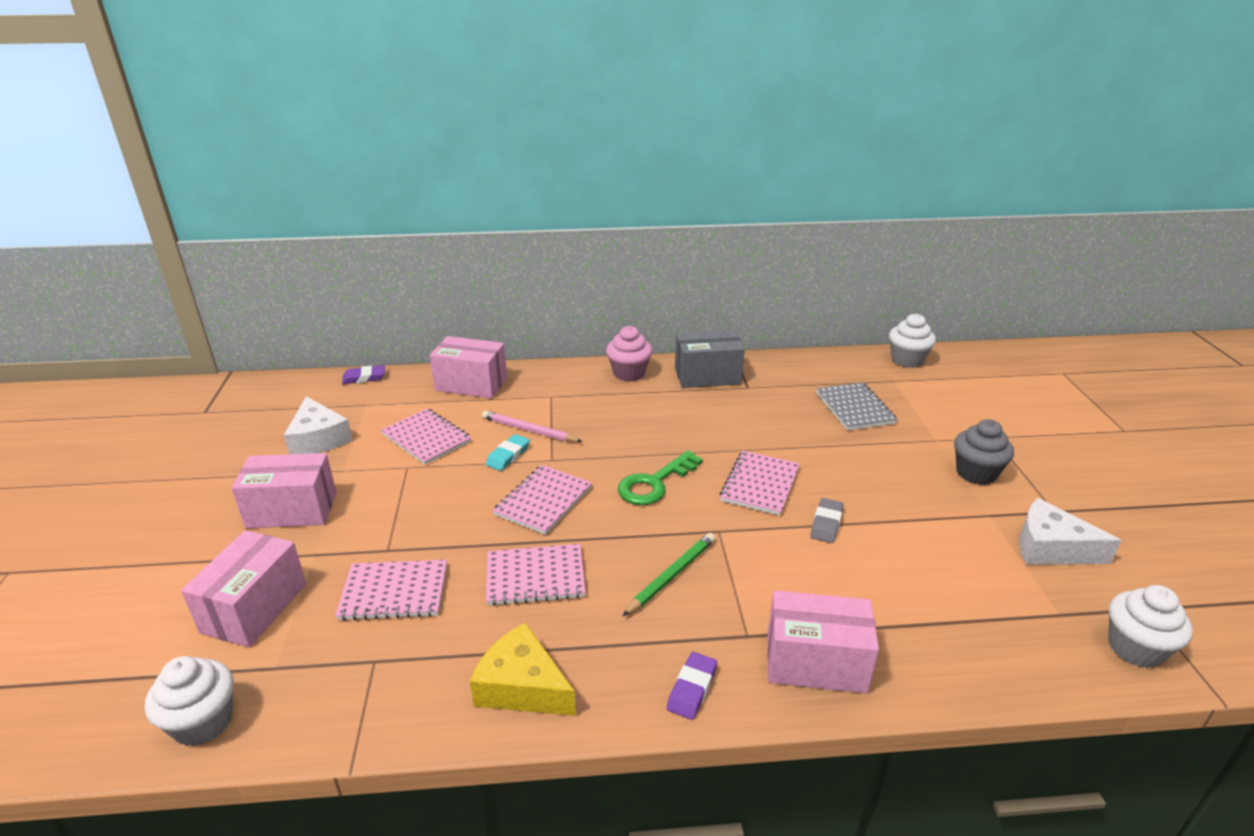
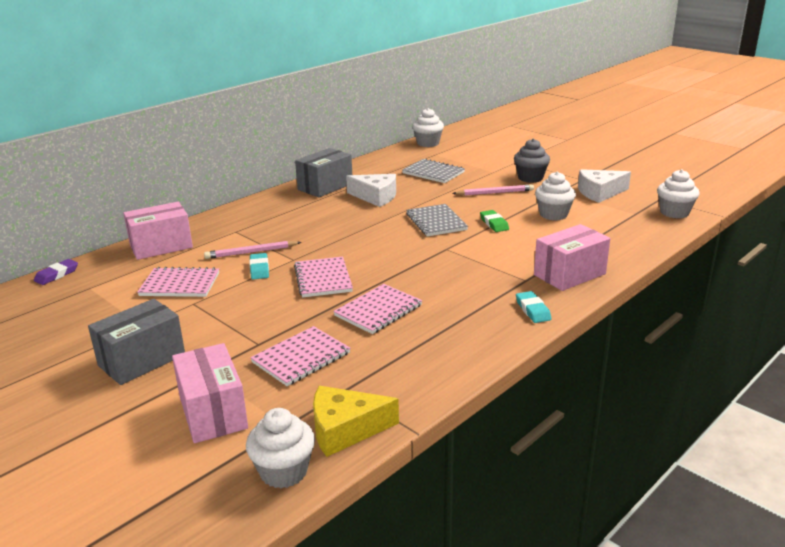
camera: 40 degrees left, 5 degrees down
(292, 510) = (142, 360): pink box -> grey box
(318, 439) = (85, 319): white cheese -> white cheese (376, 197)
(522, 686) = (450, 353): yellow cheese -> yellow cheese (345, 430)
(629, 373) = (271, 202): pink cupcake -> none
(654, 483) = (377, 244): green key -> none
(671, 575) = (452, 276): green pencil -> none
(692, 688) = (532, 310): purple eraser -> turquoise eraser
(760, 484) = (436, 222): pink notebook -> grey notebook
(826, 524) = (494, 224): grey eraser -> green eraser
(892, 475) = (494, 193): none -> pink pencil
(927, 550) = (553, 214): none -> white cupcake

